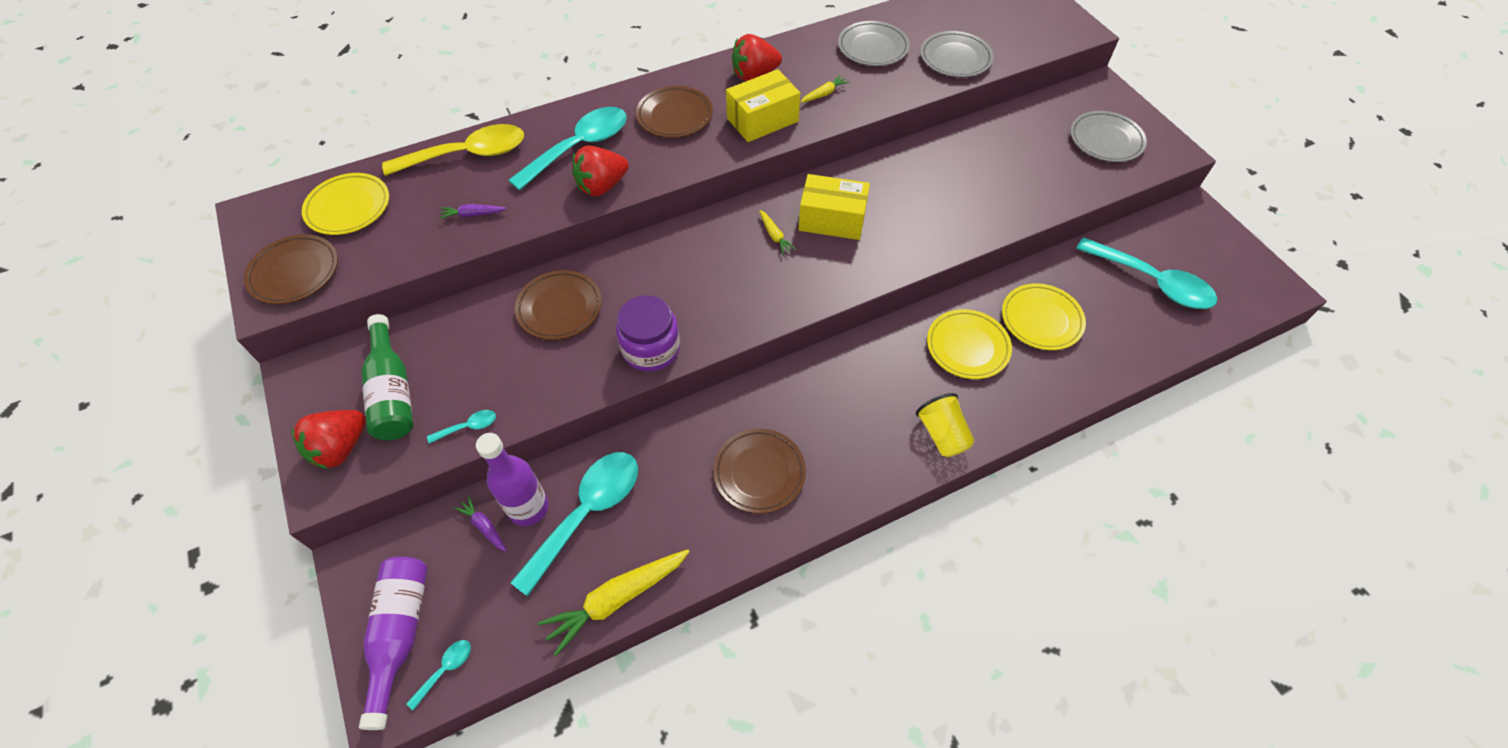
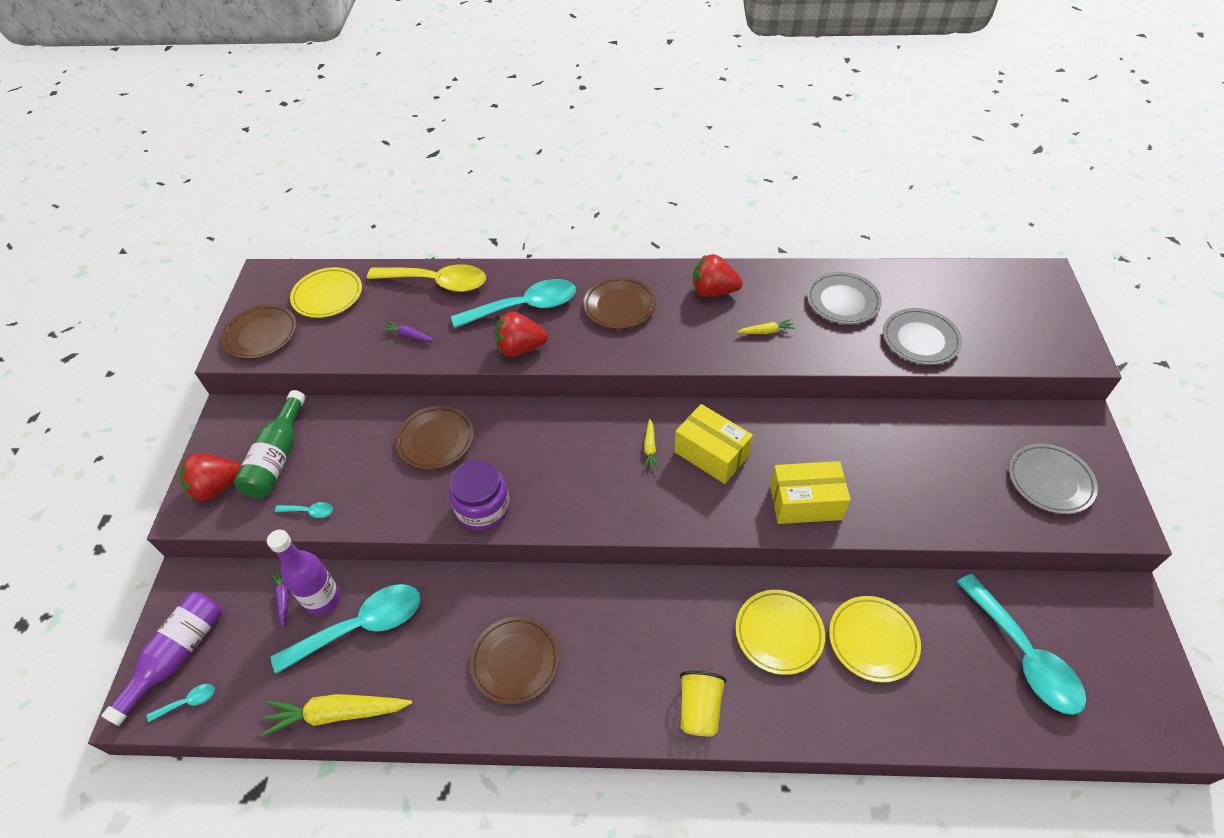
camera: 30 degrees right, 5 degrees down
(762, 120) = (693, 337): yellow box -> yellow box (805, 502)

